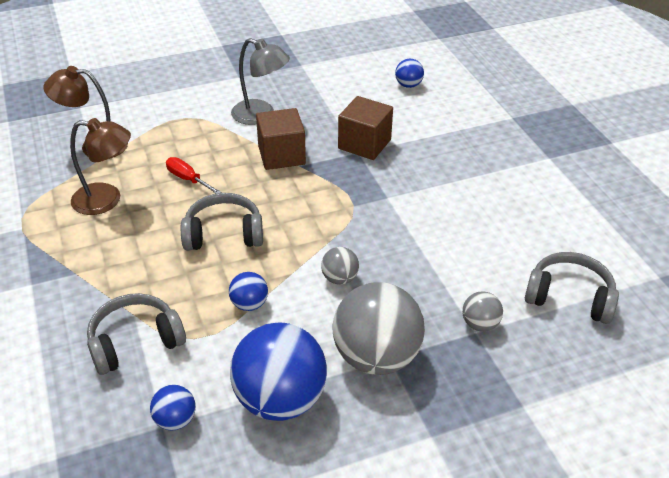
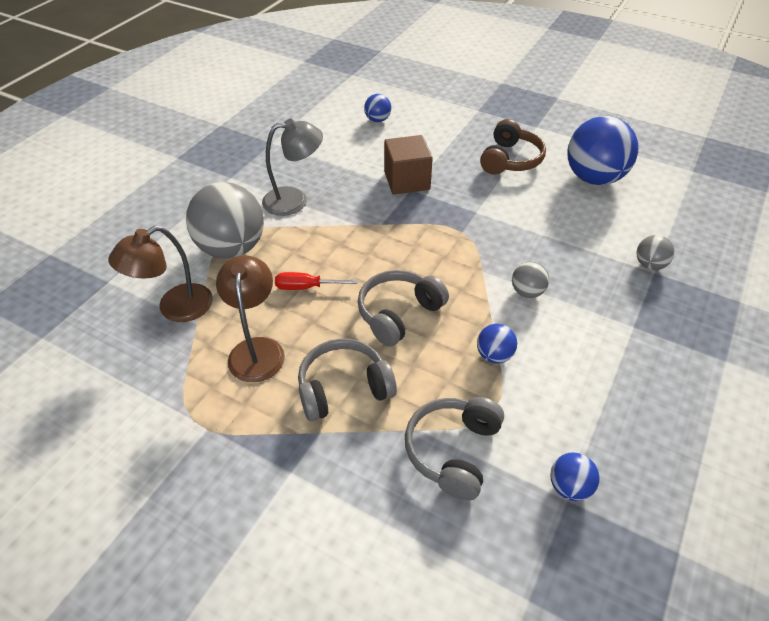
camera: 40 degrees left, 5 degrees up
(107, 200) = (256, 349): brown lamp -> brown lamp turned 60 degrees counterclockwise
(280, 399) = (612, 410): blue ball -> blue ball (593, 178)
(281, 155) = (356, 223): brown cube -> none
(376, 357) = (625, 332): grey ball -> grey ball (232, 248)
(479, 172) = (510, 160): none -> brown headphones
(569, 297) = (669, 213): grey headphones -> grey headphones (343, 388)

